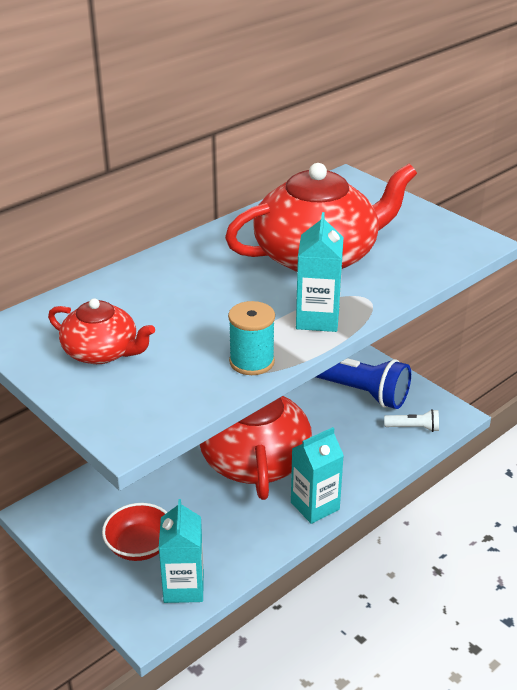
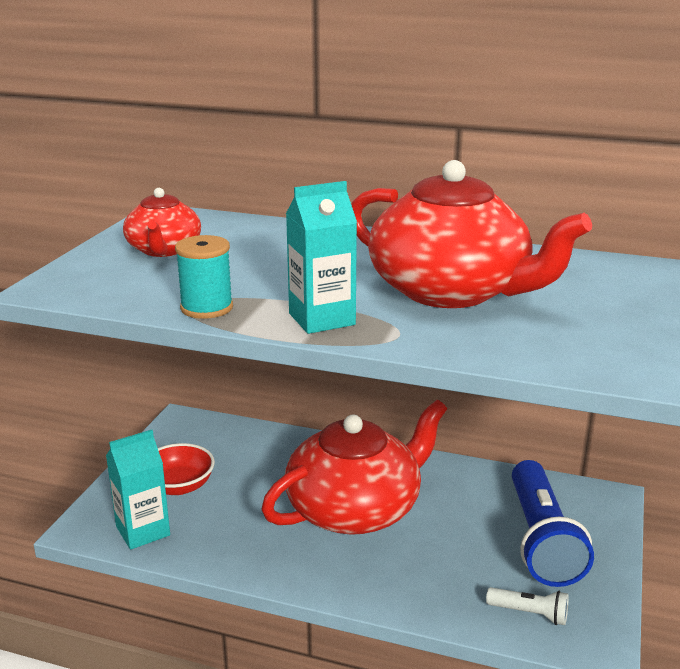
camera: 60 degrees right, 10 degrees down
(315, 506) = (319, 577): turquoise carton -> none
(413, 428) = (529, 613): white flashlight -> white flashlight turned 45 degrees counterclockwise

